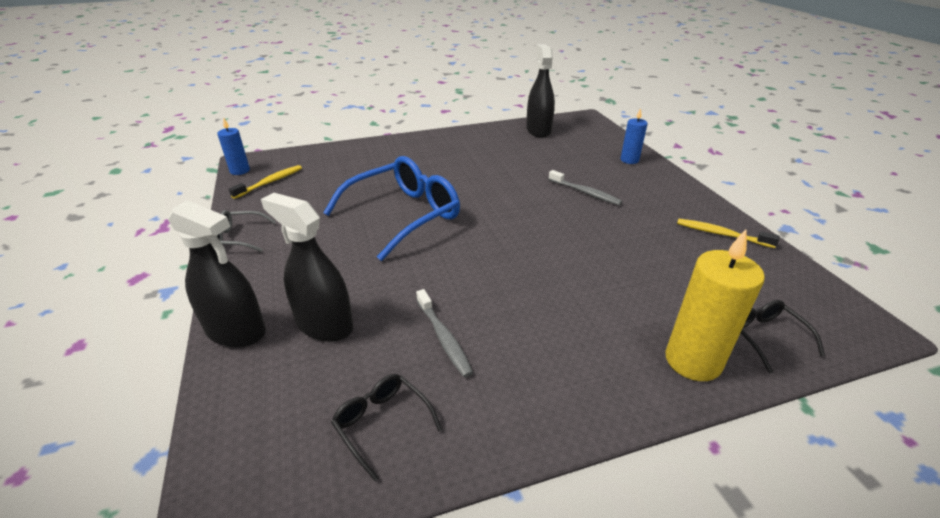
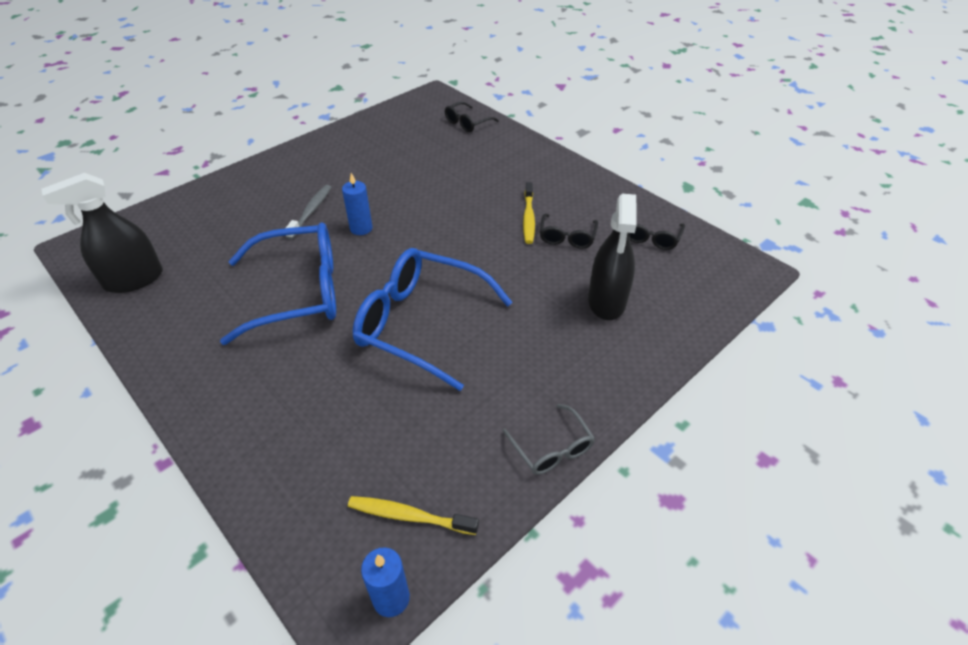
camera: 115 degrees left, 10 degrees up
(236, 331) = (657, 350): black spray bottle -> none
(443, 337) = (567, 237): grey toothbrush -> black glasses
(482, 175) = (297, 292): none -> blue glasses
(629, 160) = (219, 195): blue candle -> blue candle (361, 228)
(693, 361) = (507, 143): yellow candle -> none
(722, 234) = (354, 139): yellow toothbrush -> yellow toothbrush (528, 218)

